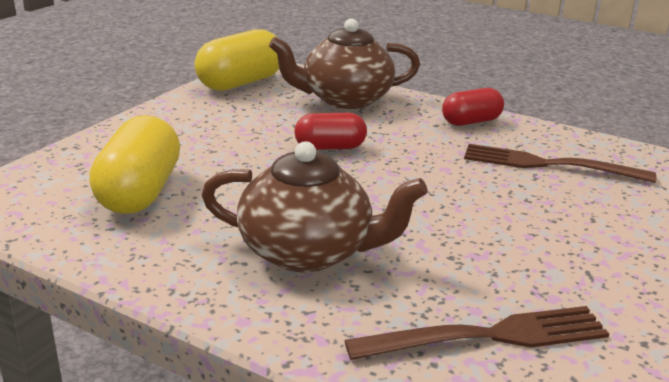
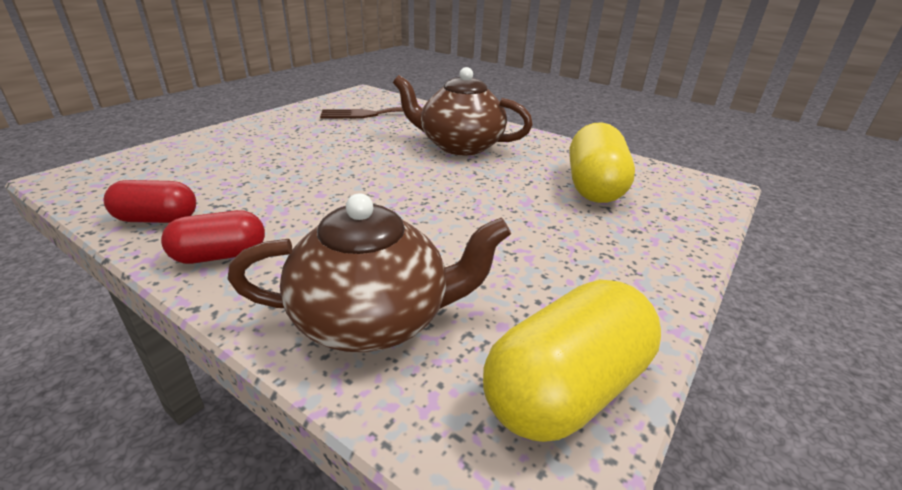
camera: 175 degrees left, 5 degrees up
(330, 147) = (425, 223): red capsule -> red capsule (157, 219)
(549, 165) = (212, 192): brown fork -> none

